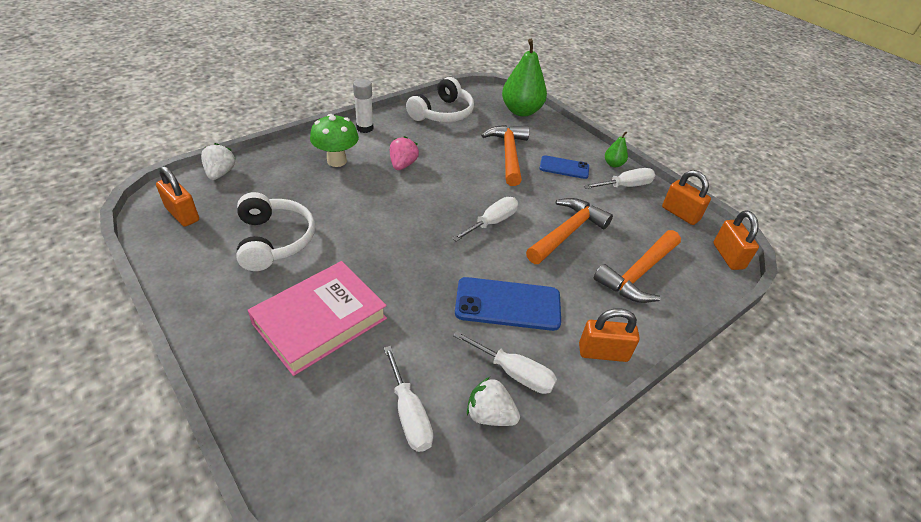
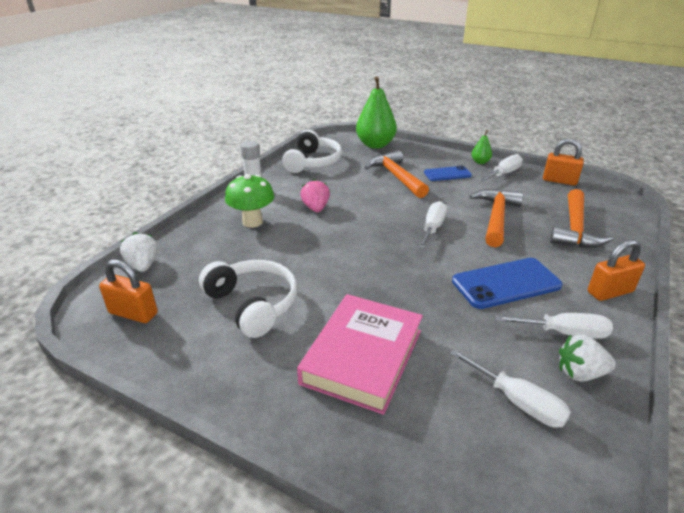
camera: 20 degrees left, 10 degrees down
(728, 256) = (618, 198): orange padlock -> none

